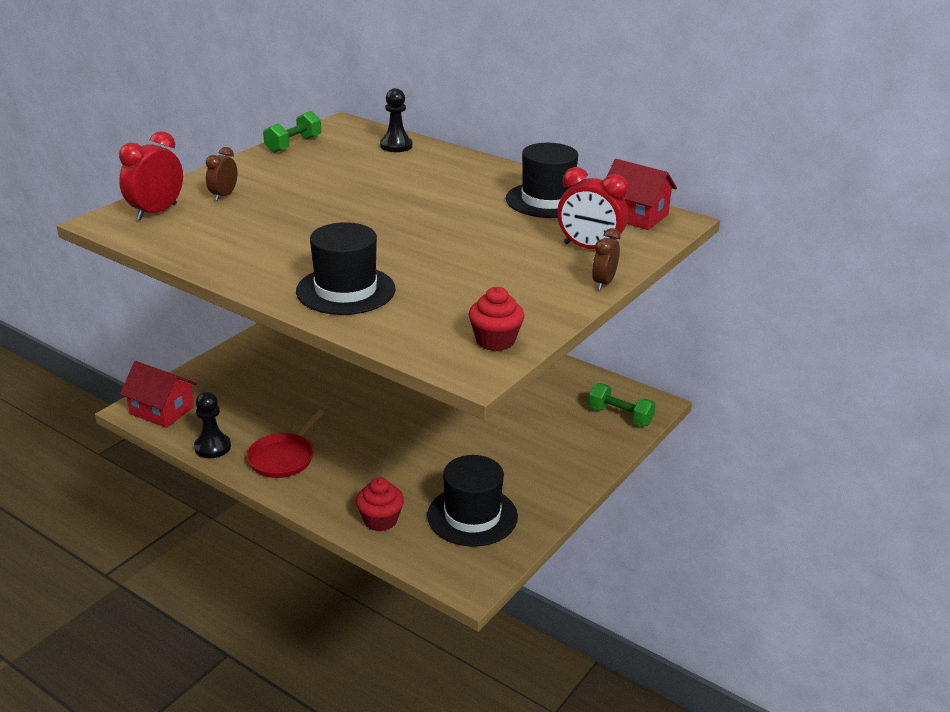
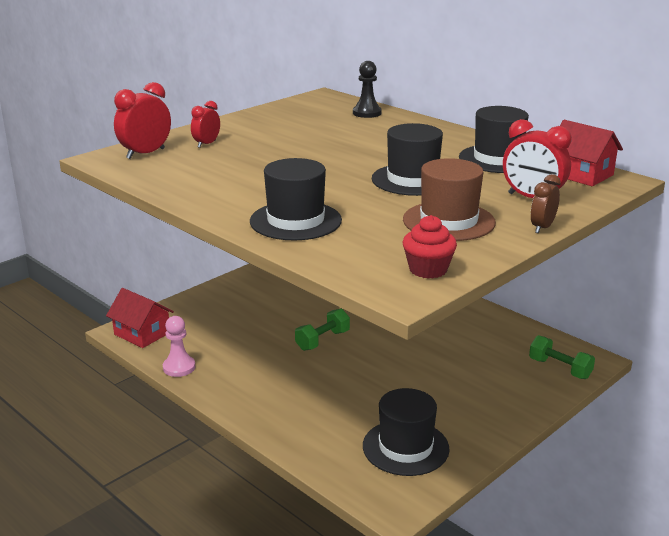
camera: 10 degrees right, 5 degrees down
(212, 447) = (179, 367): black pawn -> pink pawn
(223, 196) = (206, 144): brown clock -> red clock
(283, 458) = (239, 381): red pan -> none
(293, 145) = (277, 109): green dumbbell -> green dumbbell (322, 340)
(380, 520) = (318, 444): red cupcake -> none
(461, 231) = (412, 180): none -> black hat
(507, 281) = (448, 221): none -> brown hat

